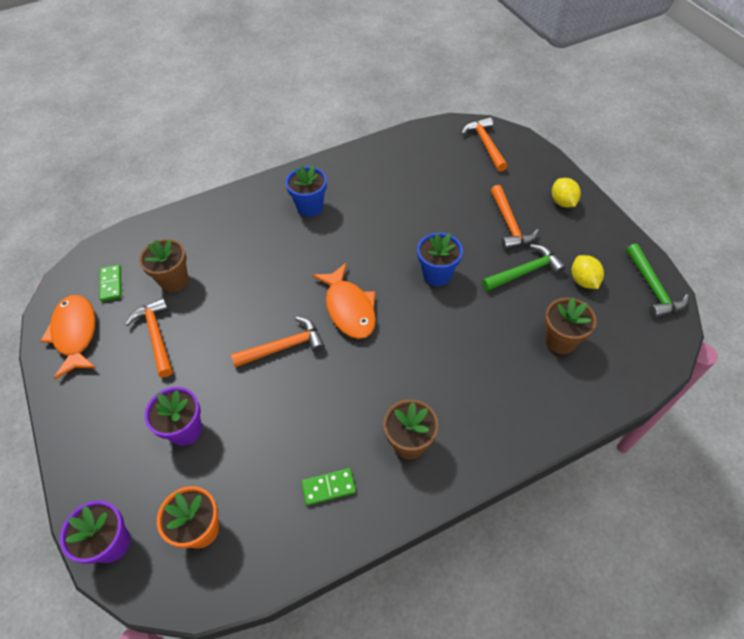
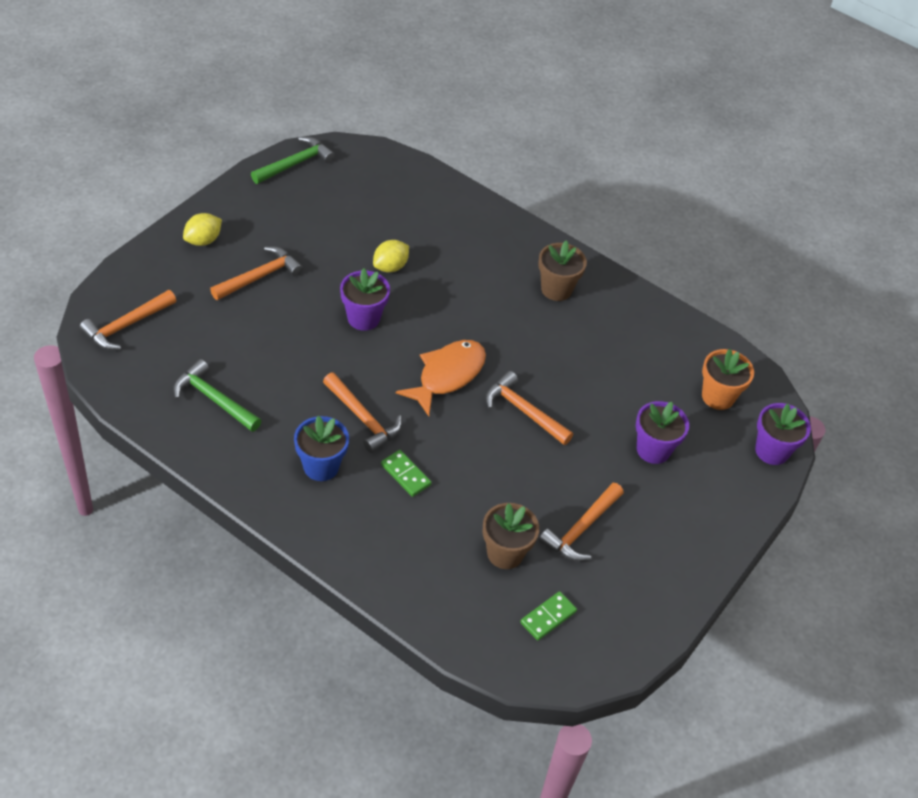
camera: 125 degrees left, 5 degrees down
(75, 334) = (628, 611): orange fish -> none
(329, 487) = (628, 328): green domino -> green domino (405, 475)
(337, 241) = (363, 418): none -> orange hammer
(437, 274) = (363, 318): blue flower pot -> purple flower pot
(525, 271) = (322, 252): green hammer -> green hammer (214, 399)
(560, 340) = (393, 215): brown flower pot -> none
(583, 281) = (312, 210): yellow lemon -> yellow lemon (390, 267)

